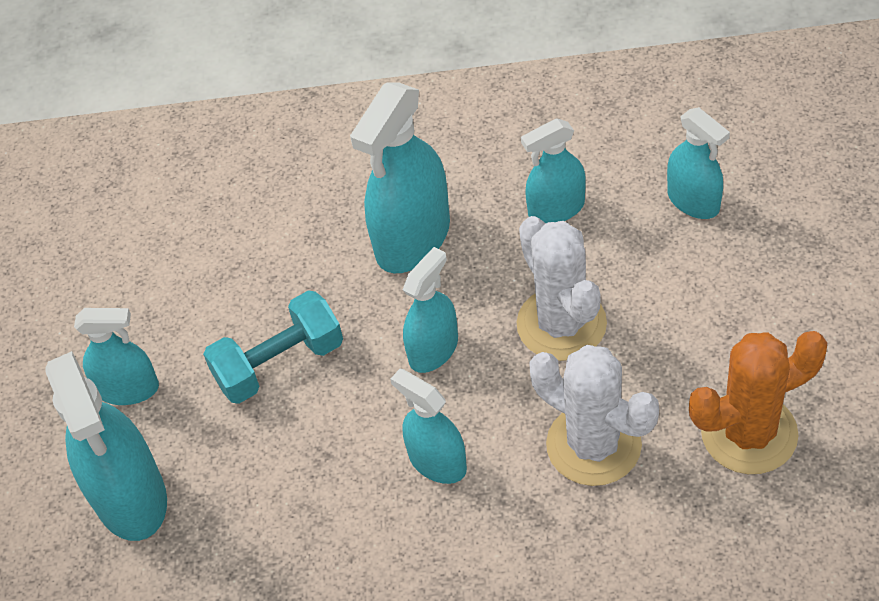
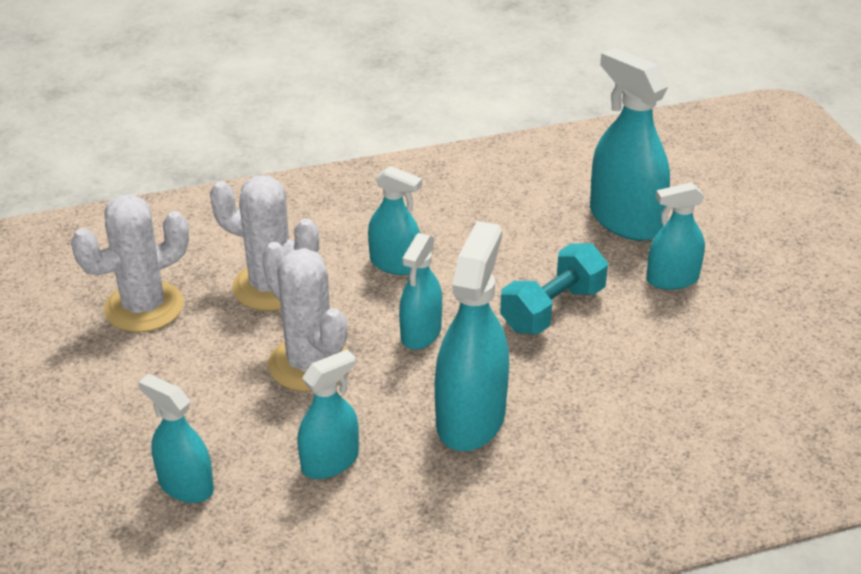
camera: 160 degrees right, 15 degrees down
(749, 433) = (144, 307): orange cactus -> white cactus

